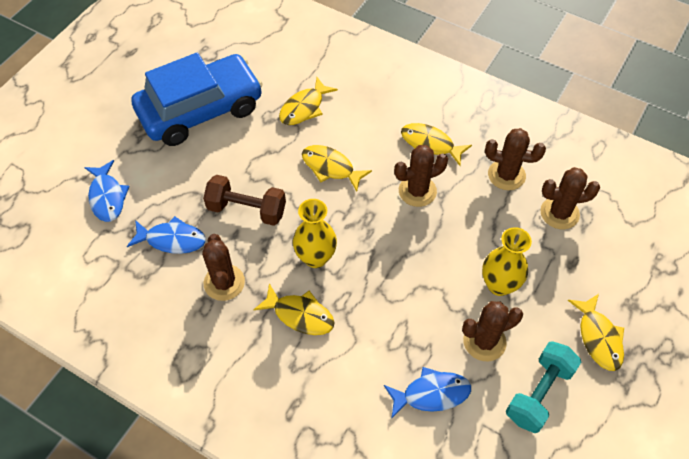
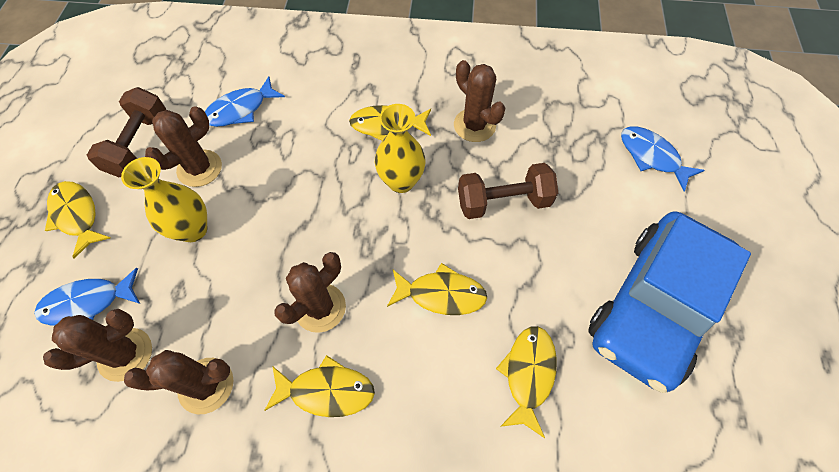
camera: 155 degrees right, 5 degrees up
(172, 240) = (552, 142): blue fish -> blue fish (88, 303)
(539, 393) = (139, 144): turquoise dumbbell -> brown dumbbell

